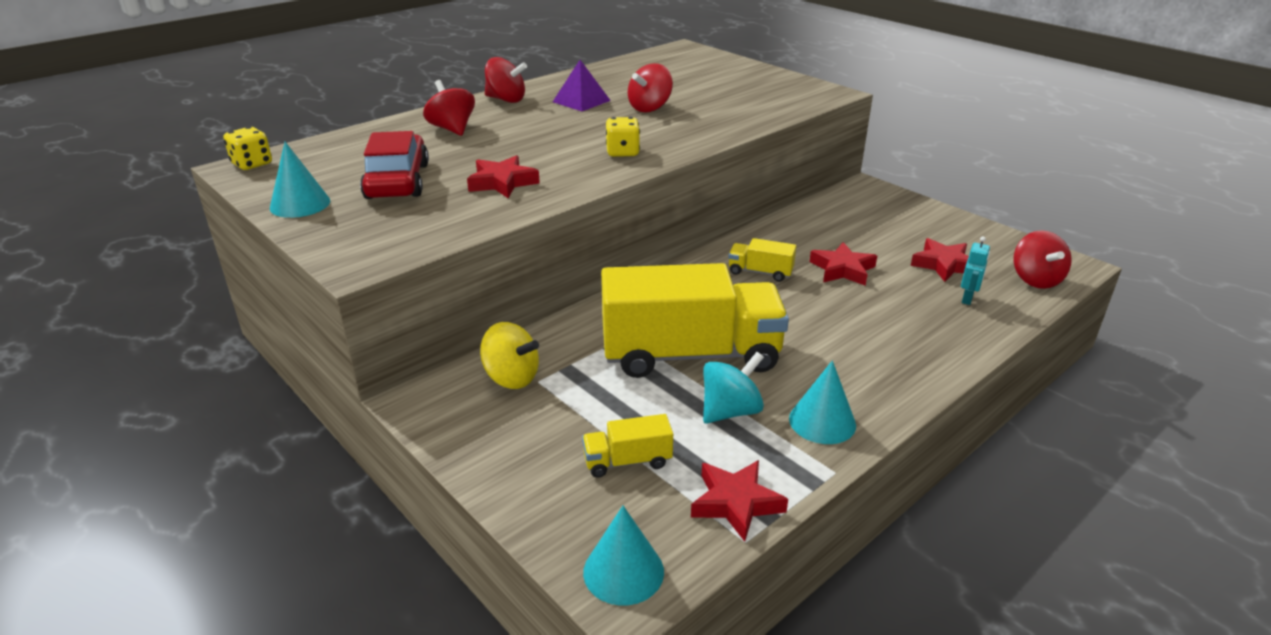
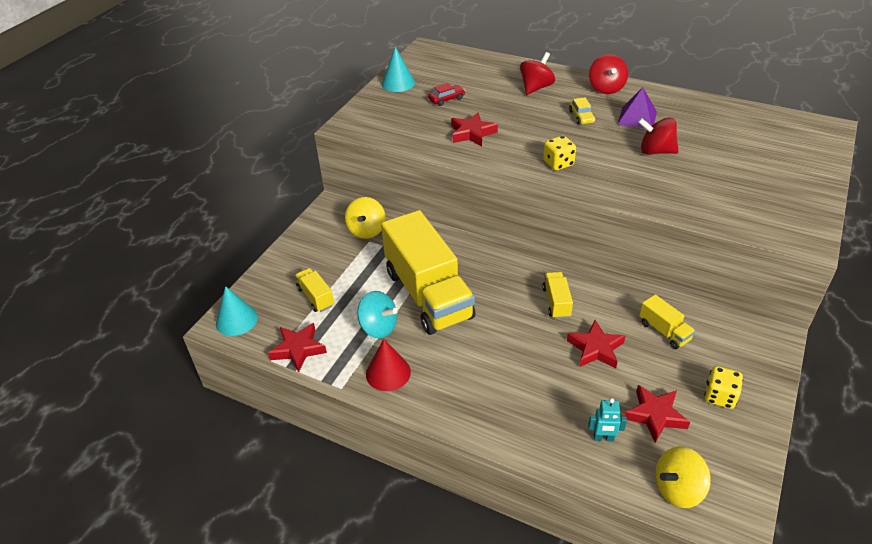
camera: 70 degrees right, 10 degrees up
(252, 164) = (433, 50): yellow dice -> yellow dice (719, 396)
(397, 181) = (446, 99): red car -> red car, size x0.48
(545, 122) = (581, 117): none -> yellow car
(822, 421) = (388, 373): turquoise cone -> red cone
(834, 229) = (664, 331): none -> yellow truck
(1035, 280) = (678, 489): red spinning top -> yellow spinning top

